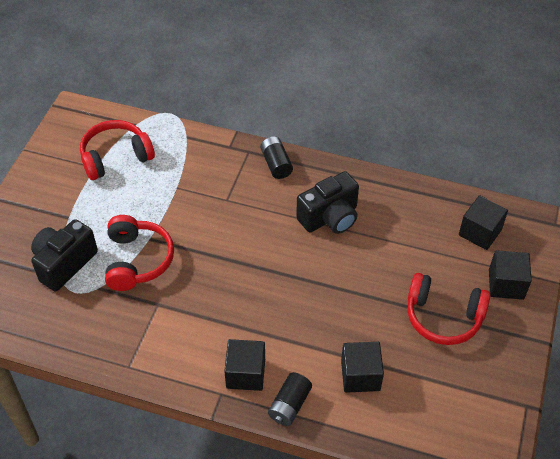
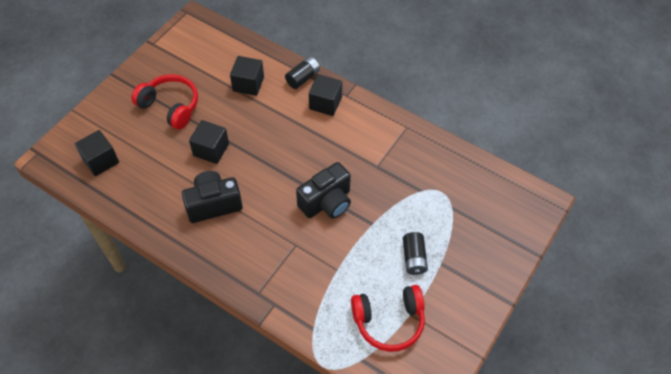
camera: 165 degrees left, 5 degrees up
(64, 263) = (448, 218): black camera -> black camera (327, 202)
(137, 260) = (386, 206): red headphones -> none
(276, 164) = (237, 271): black battery -> black battery (414, 258)
(506, 284) = (110, 117): black cube -> black cube (211, 150)

